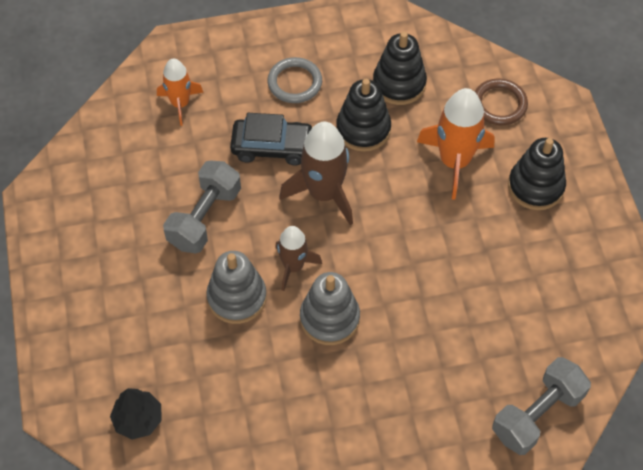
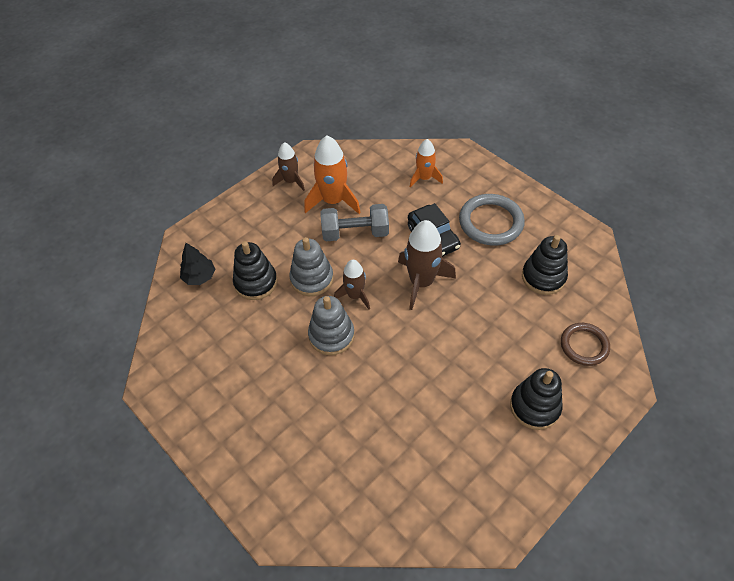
camera: 60 degrees right, 5 degrees down
(64, 242) = (291, 181): none -> brown rocket
(295, 82) = (491, 222): grey ring -> grey ring, size x1.53
(363, 129) = (489, 277): black stacking toy -> black stacking toy (256, 282)
(454, 162) = (510, 343): orange rocket -> orange rocket (333, 201)
(537, 414) = (343, 508): grey dumbbell -> none

